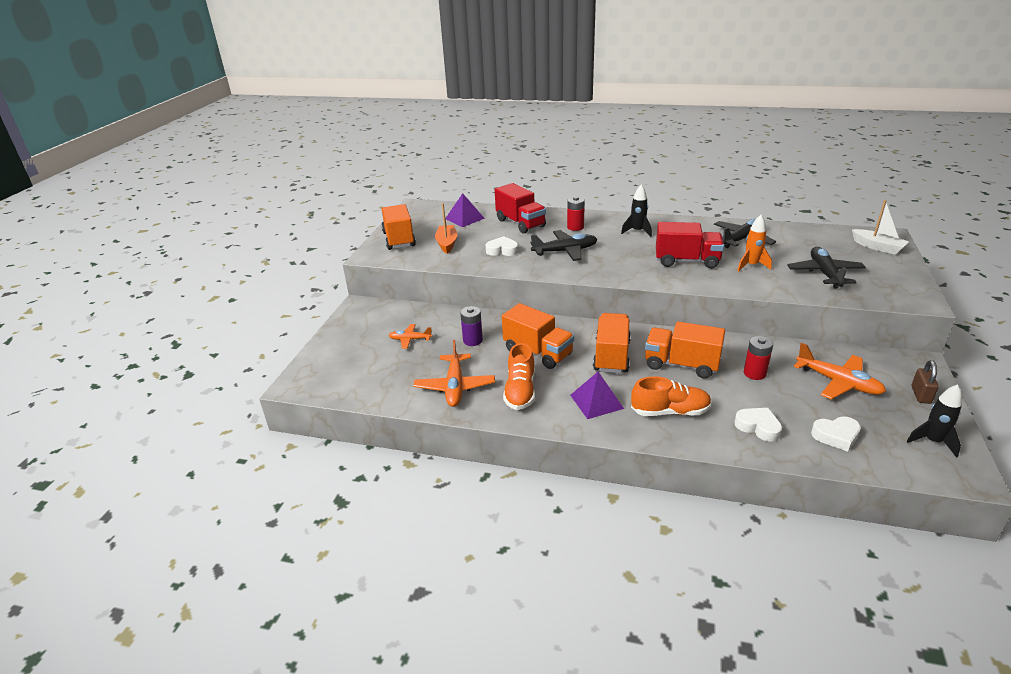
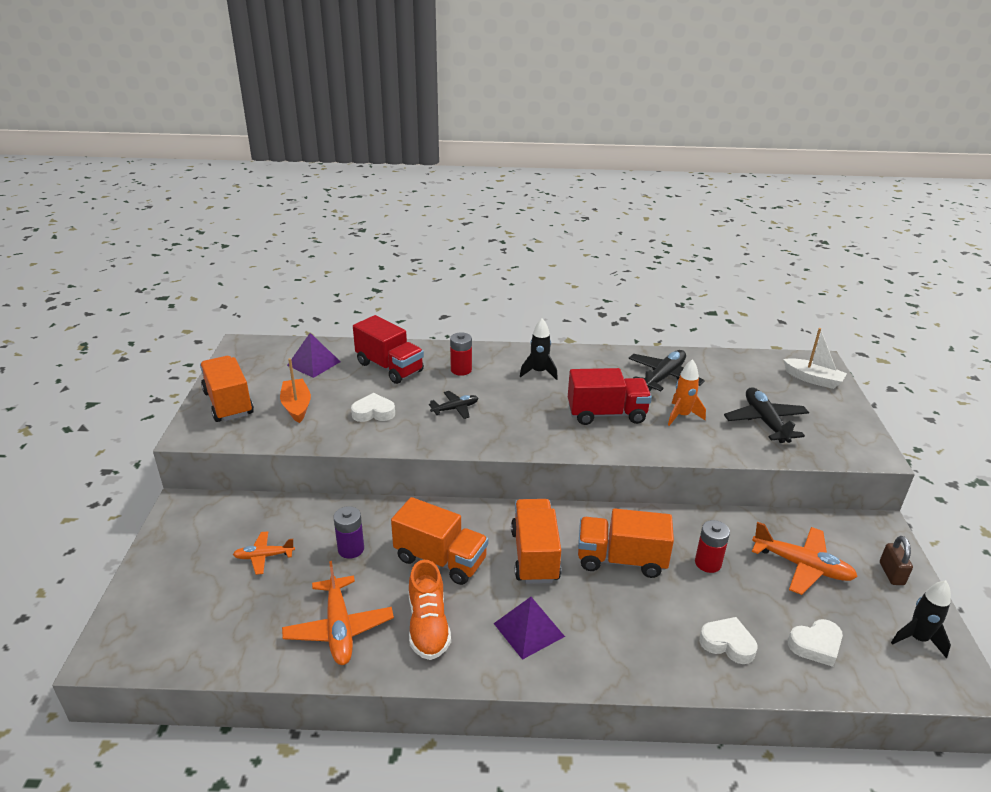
camera: 15 degrees left, 0 degrees up
(565, 251) = (455, 409): black plane -> black plane, size x0.59
(670, 411) = (621, 634): orange shoe -> none

